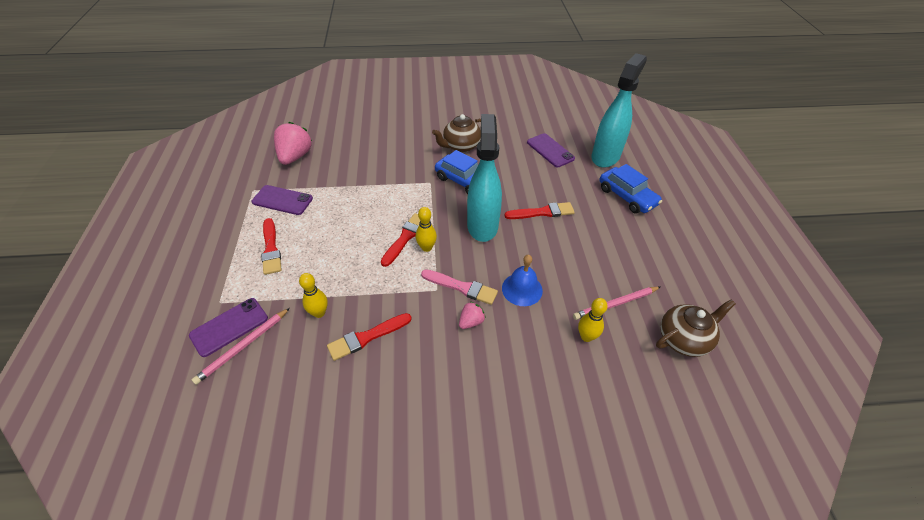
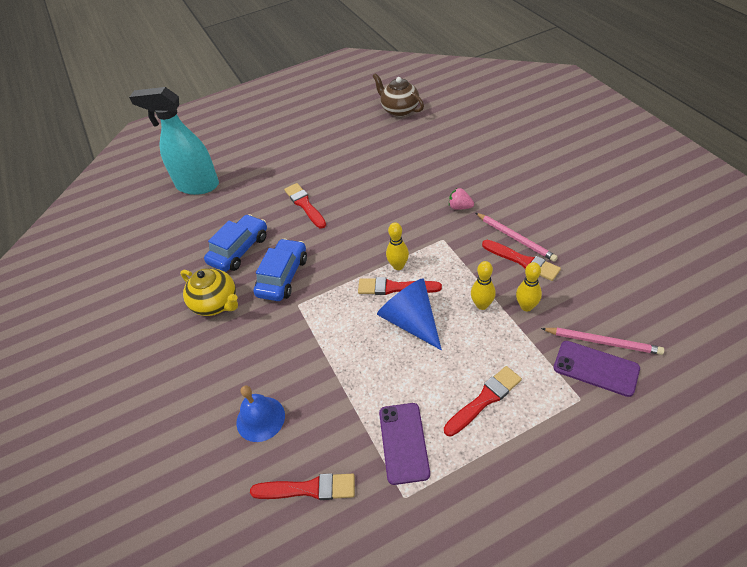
camera: 105 degrees left, 0 degrees up
(295, 157) = (308, 489): pink strawberry -> red brush
(366, 235) = (411, 321): none -> blue cone
(461, 146) = (216, 303): brown teapot -> yellow teapot
(461, 287) = (429, 225): pink brush -> none
(482, 225) = (345, 238): turquoise spray bottle -> none
(522, 289) = (407, 190): blue bell -> blue bell (260, 418)
(550, 150) = (199, 226): purple phone -> none
(586, 337) = (429, 148): yellow bowling pin -> yellow bowling pin (482, 305)
(615, 304) = (389, 142): pink pencil -> pink pencil (515, 238)
(627, 196) = (256, 160): blue car -> blue car (239, 249)

